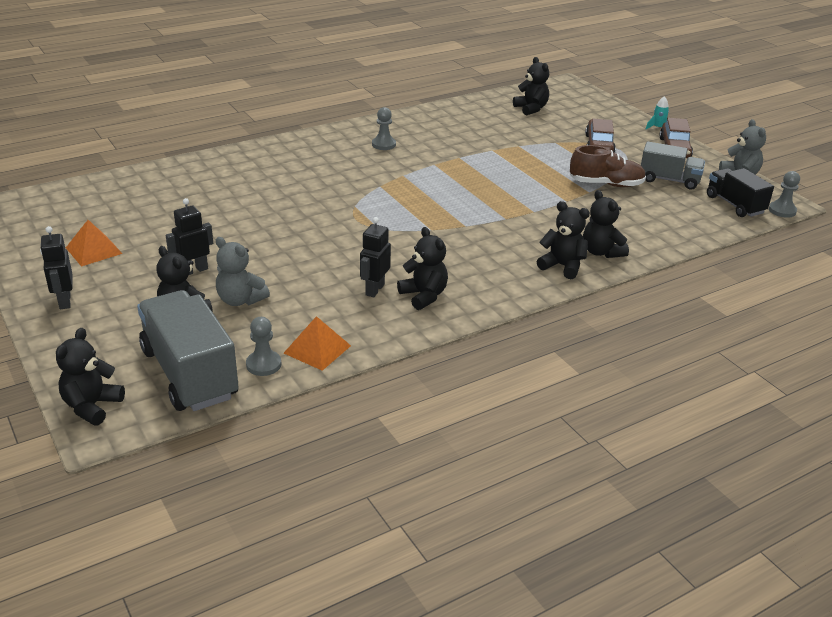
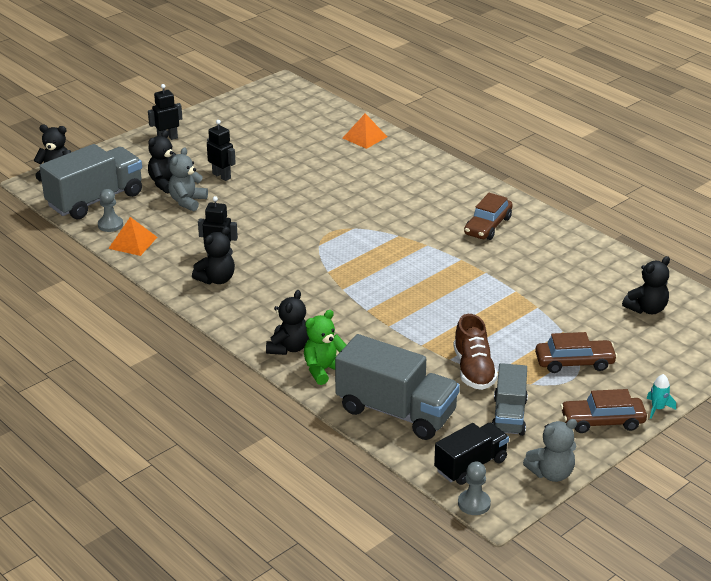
camera: 80 degrees right, 0 degrees up
(94, 250) = (236, 133): orange pyramid -> orange pyramid (365, 137)
(383, 144) = (487, 226): grey pawn -> brown car
(601, 252) = (324, 370): black teddy bear -> green teddy bear
(665, 226) = (396, 412): none -> grey truck

